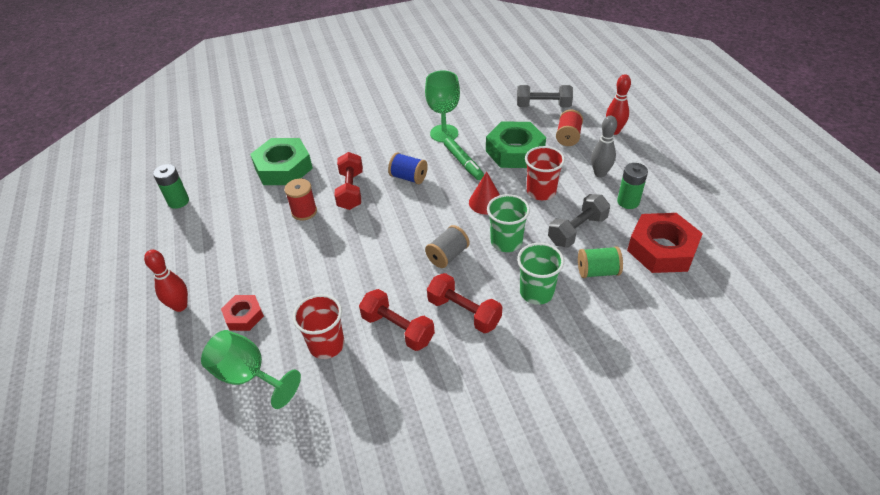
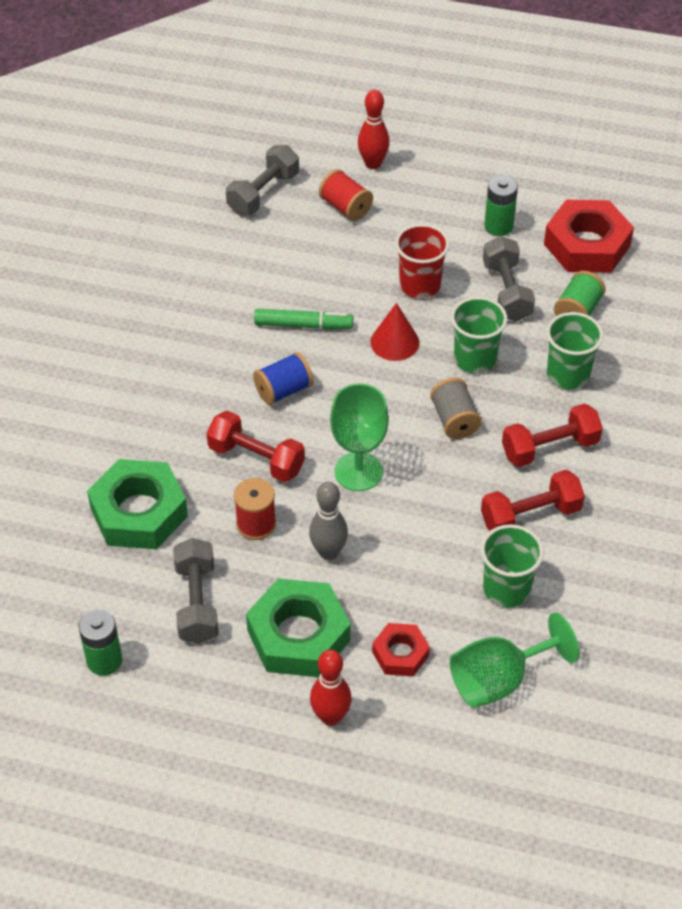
camera: 60 degrees left, 5 degrees up
(235, 215) = (197, 602): none -> grey dumbbell
(326, 345) = (506, 589): red cup -> green cup
(444, 133) = (226, 314): green goblet -> green goblet (358, 471)
(515, 151) = (327, 268): green nut -> green nut (298, 635)
(600, 173) = (434, 220): grey bowling pin -> grey bowling pin (328, 552)

